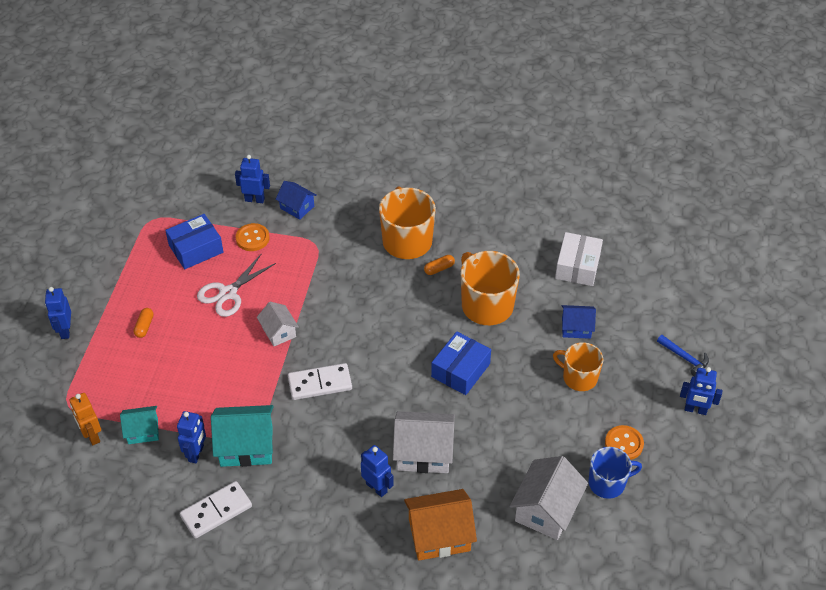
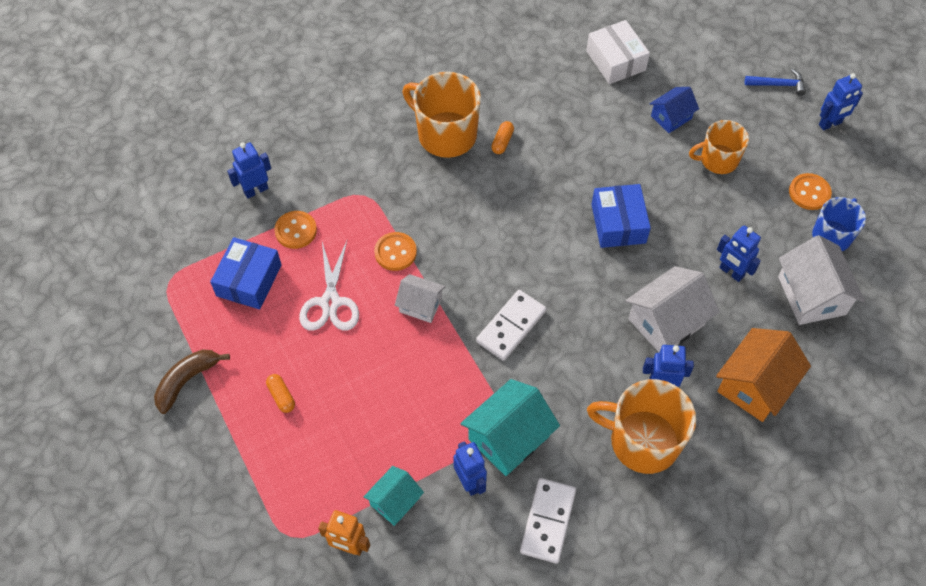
camera: 40 degrees left, 10 degrees up
(65, 331) = (201, 462): blue robot -> blue robot (731, 272)
(104, 281) = (187, 381): none -> brown banana
(297, 207) = (307, 170): blue house -> none
(297, 290) = (395, 252): none -> orange button
(486, 305) = (577, 148): orange mug -> orange mug (642, 441)

